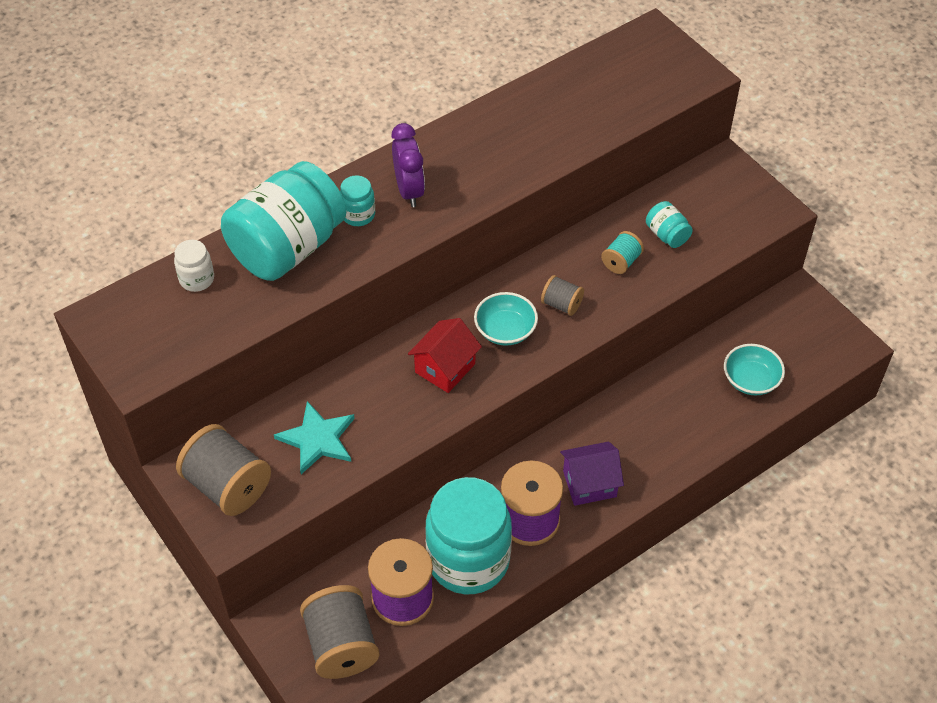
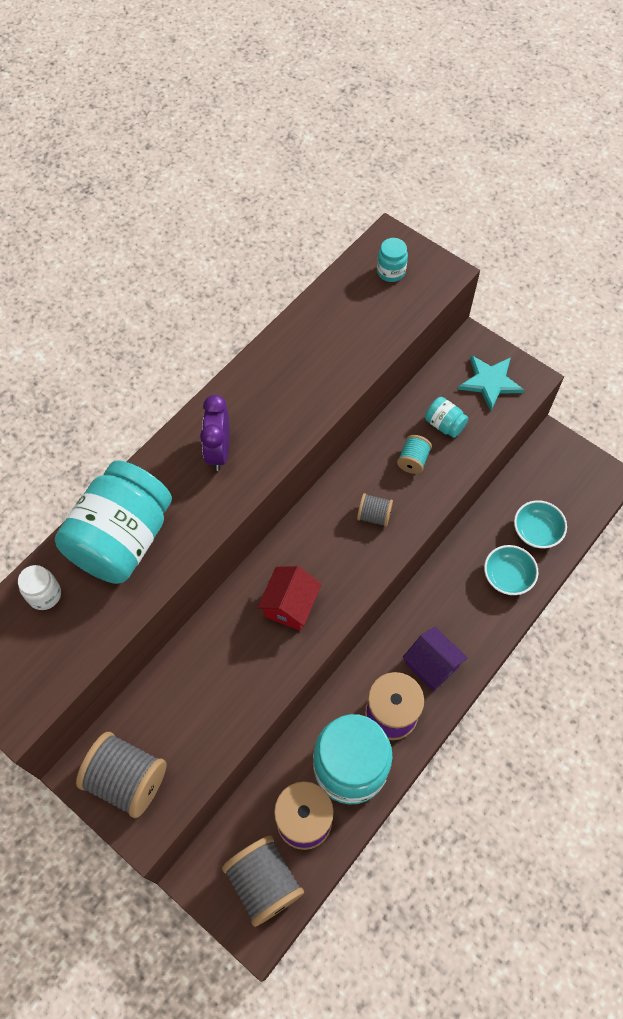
camera: 15 degrees left, 10 degrees up
(317, 439) = (196, 708): turquoise star -> turquoise star (490, 382)
(358, 215) = (178, 488): turquoise jar -> turquoise jar (391, 272)
(409, 191) = (218, 451): purple clock -> purple clock turned 150 degrees counterclockwise
(505, 330) = (332, 554): turquoise bowl -> turquoise bowl (507, 576)
(589, 484) = (432, 665): purple house -> purple house turned 75 degrees clockwise

